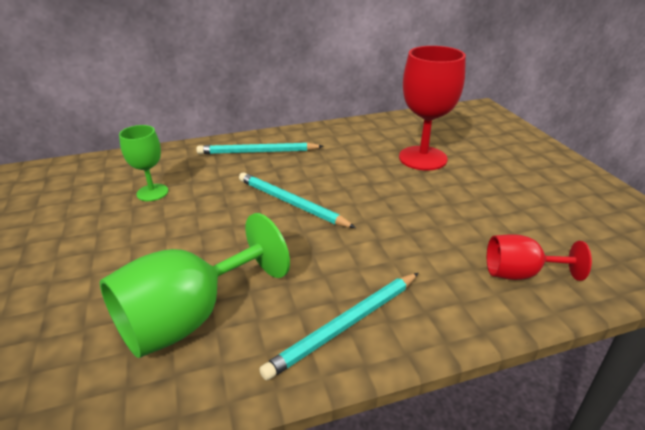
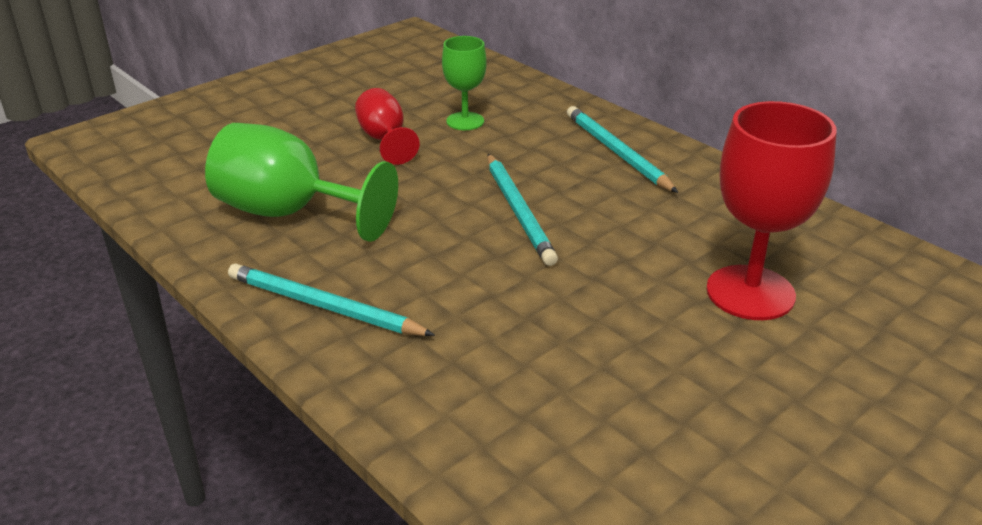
camera: 65 degrees right, 0 degrees up
(291, 203) = (519, 211): turquoise pencil -> turquoise pencil turned 150 degrees clockwise
(520, 274) = (501, 434): red goblet -> red goblet (384, 139)

